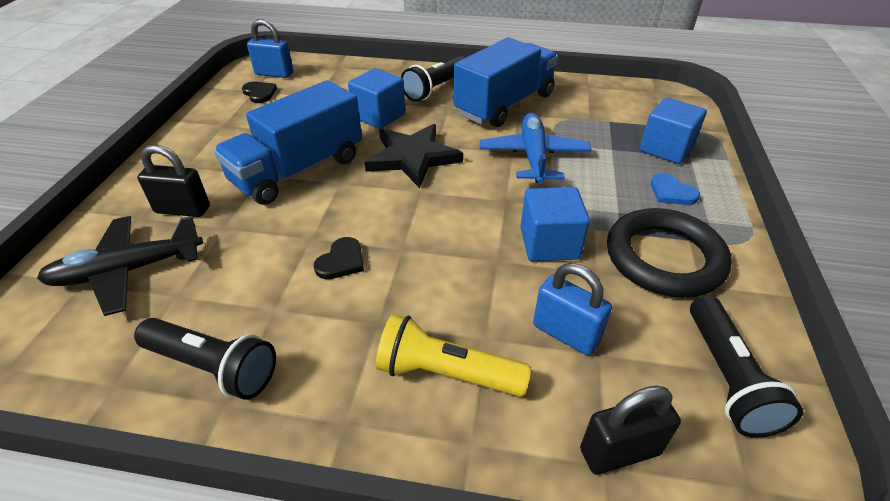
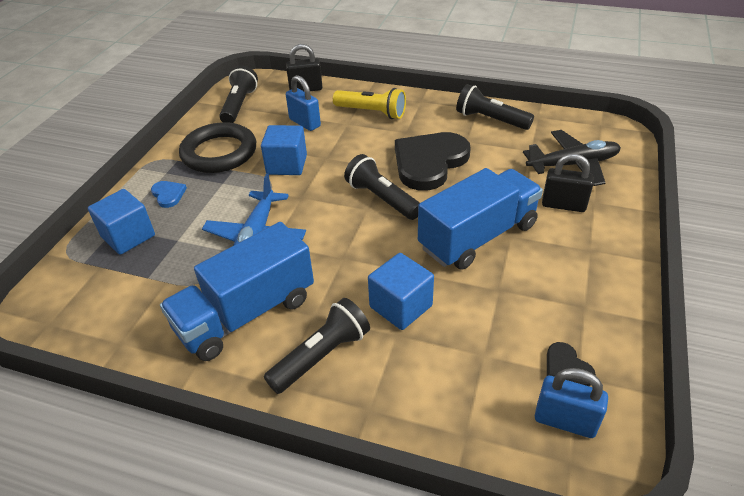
camera: 170 degrees left, 0 degrees up
(341, 261) = (429, 162): black heart -> black heart, size x2.33
(405, 204) = (382, 199): none -> black flashlight
(413, 157) = (369, 243): black star -> none

